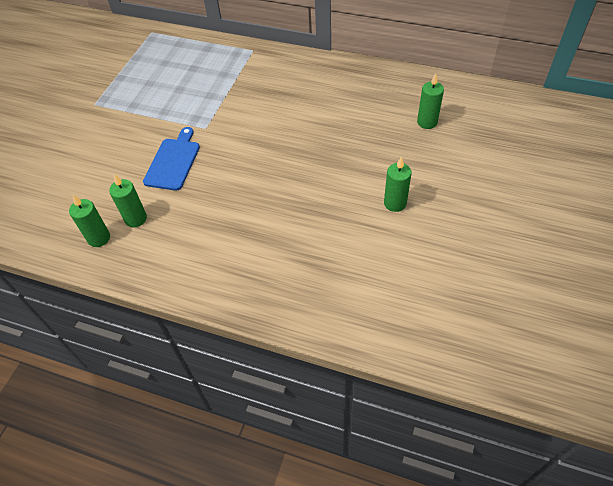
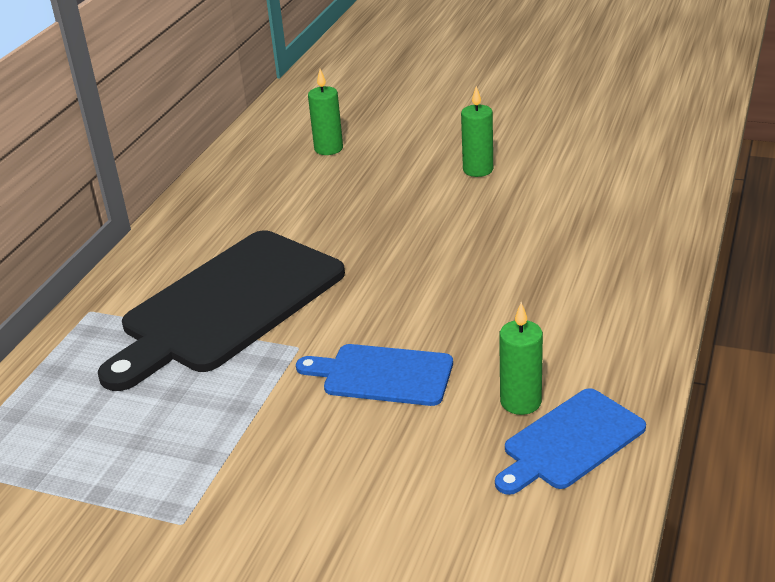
camera: 90 degrees left, 20 degrees down
(99, 238) = (570, 441): green candle -> blue cutting board
(248, 97) = (228, 305): none -> black cutting board

